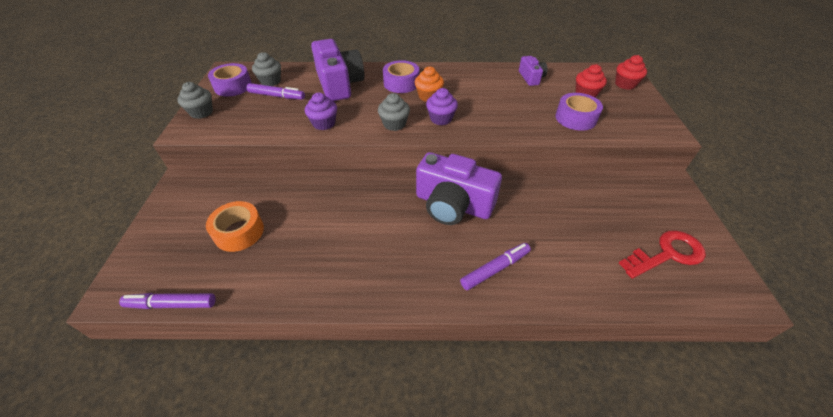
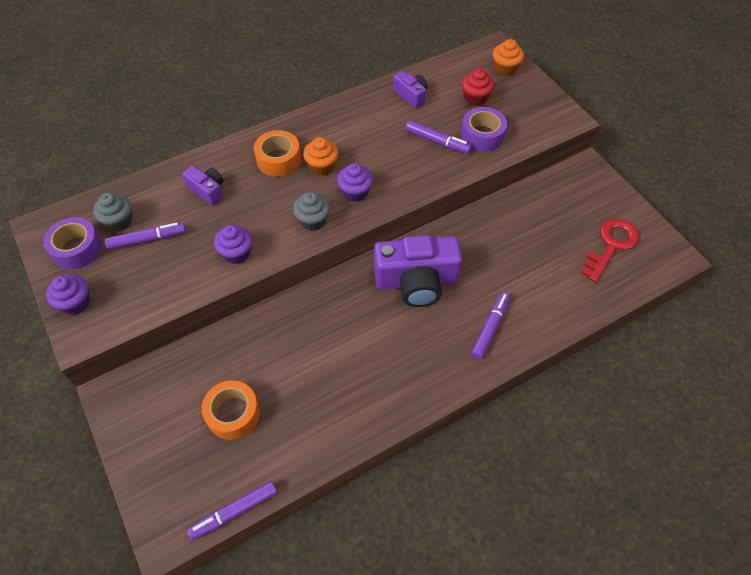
camera: 30 degrees left, 10 degrees up
(201, 112) = (75, 303): grey cupcake -> purple cupcake
(339, 84) = (207, 190): purple camera -> purple camera, size x0.50
(401, 83) = (278, 159): purple tape -> orange tape
(532, 110) = (437, 141): none -> purple marker
(625, 84) = (505, 68): red cupcake -> orange cupcake

